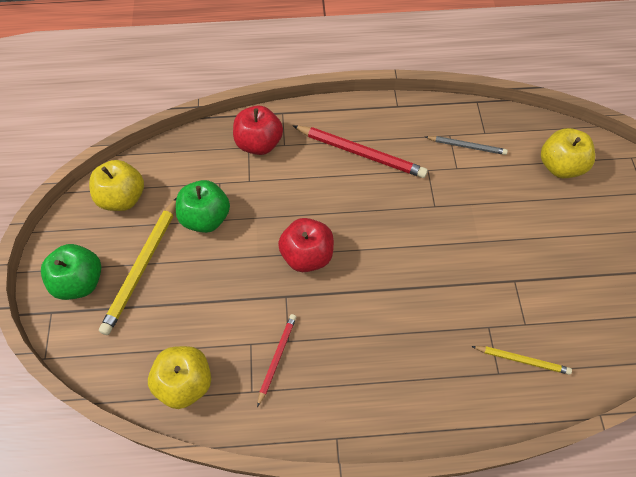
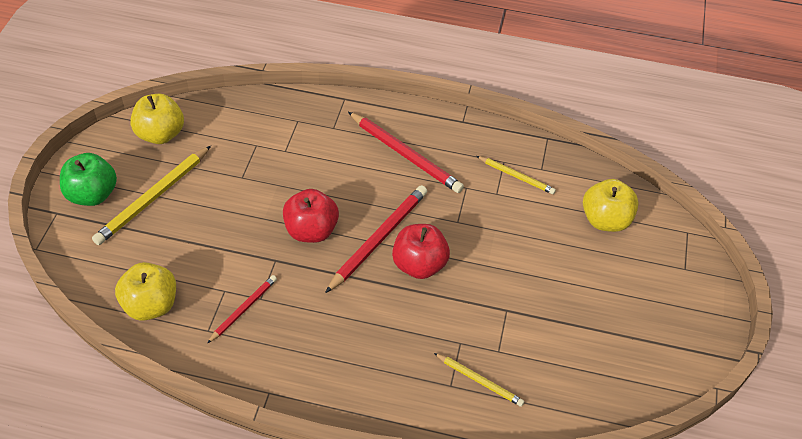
camera: 15 degrees right, 10 degrees down
(206, 218) = (230, 172): green apple -> none
(259, 143) = (309, 120): red apple -> red apple (419, 265)
(372, 245) = (378, 239): none -> red pencil
(466, 146) = (516, 176): grey pencil -> yellow pencil

